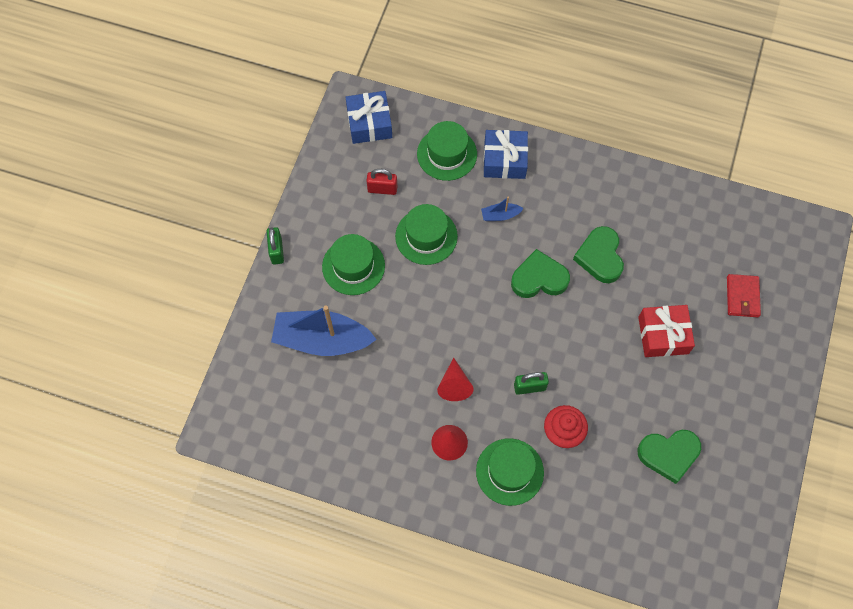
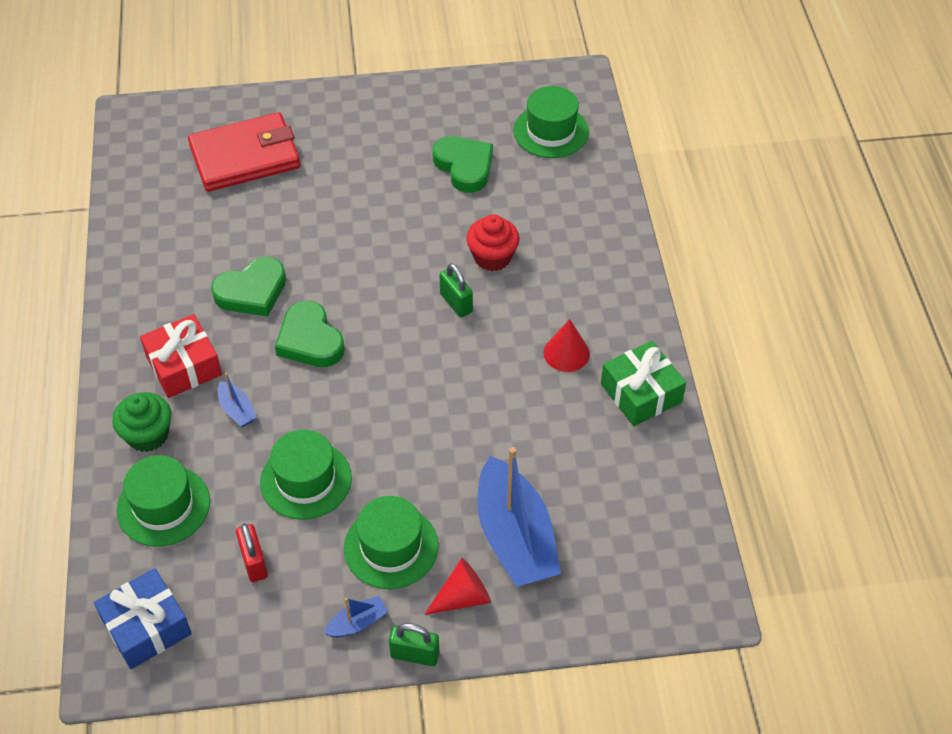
camera: 115 degrees left, 15 degrees down
(276, 251) = (415, 655): green padlock -> green padlock turned 45 degrees clockwise
(313, 229) = (357, 623): none -> blue boat
(390, 476) = (641, 393): none -> green gift
(454, 385) = (494, 373): red cone -> red cone (463, 597)
(504, 160) = (148, 435): blue gift -> green cupcake
(509, 471) = (565, 287): green hat -> green hat (551, 131)
(663, 335) = (327, 208): red gift -> red gift (184, 366)
(742, 297) = (245, 156): red wallet -> red wallet, size x1.89

